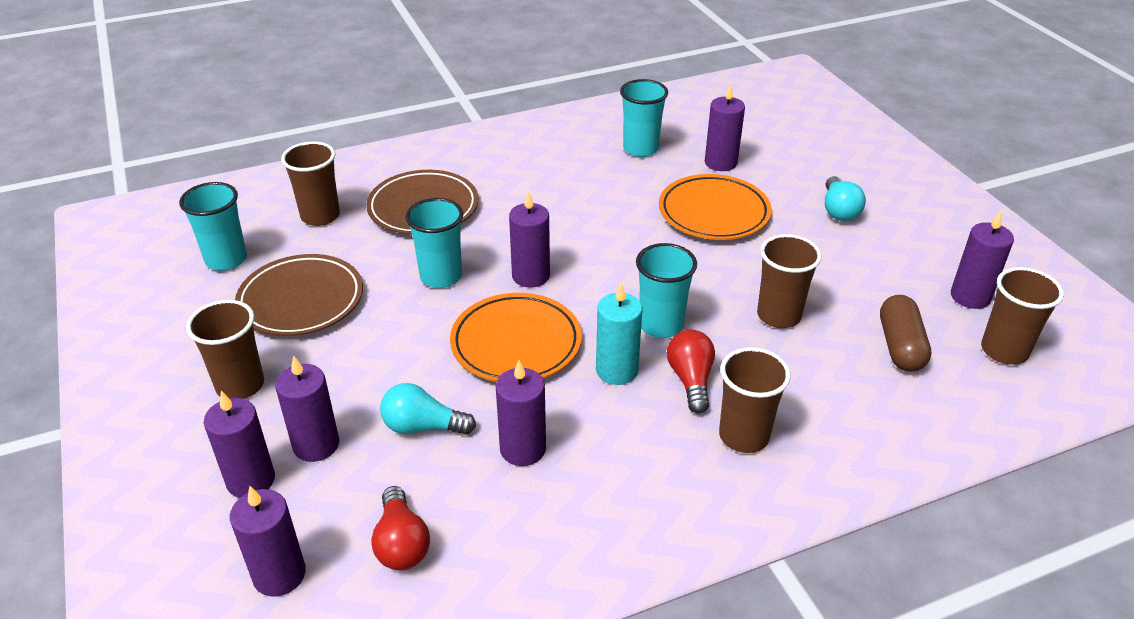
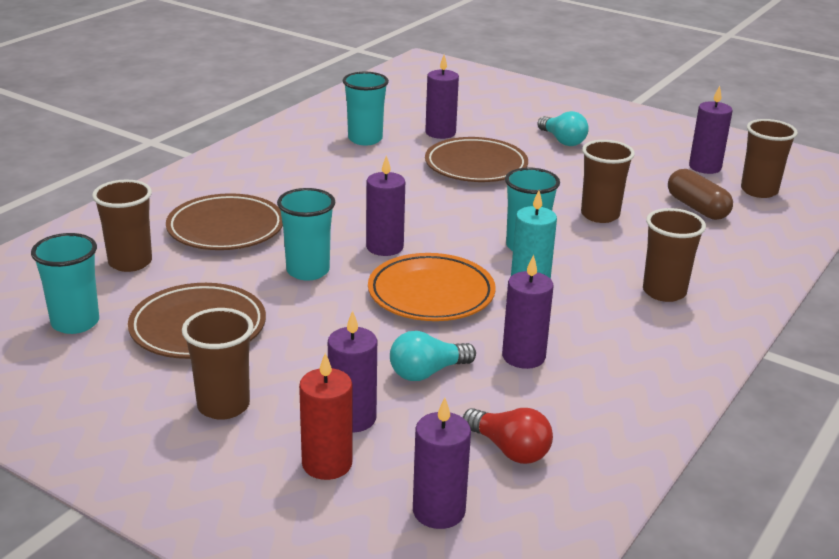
camera: 35 degrees left, 10 degrees down
(251, 480) = (327, 464): purple candle -> red candle
(691, 380) = (589, 272): red light bulb -> none
(714, 213) = (476, 166): orange plate -> brown plate

